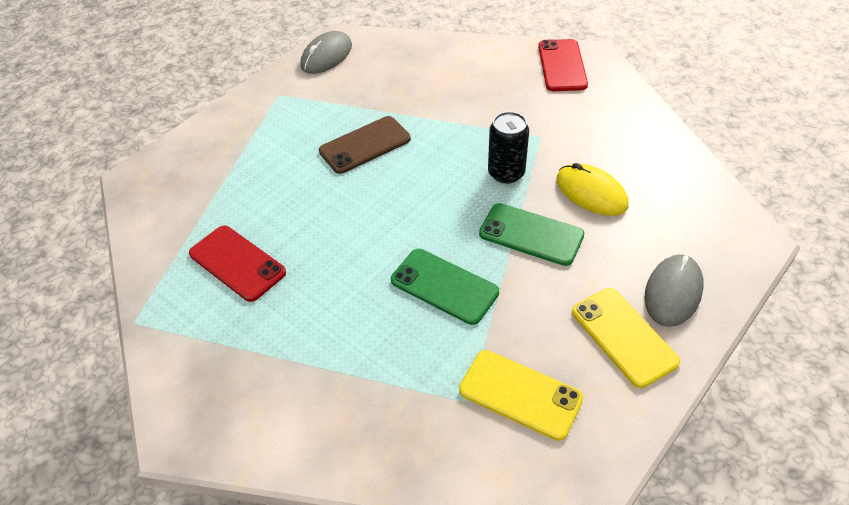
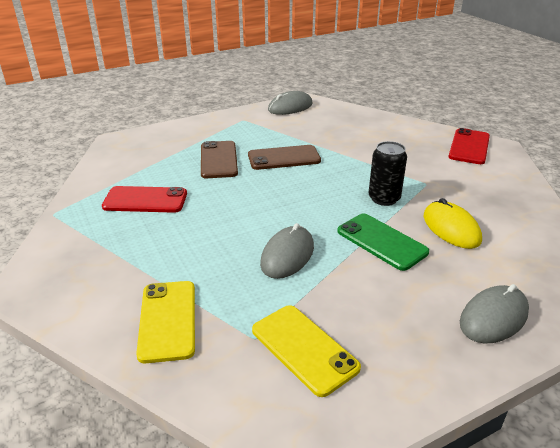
camera: 20 degrees right, 15 degrees down
(237, 263) = (145, 200): red phone -> red phone turned 60 degrees counterclockwise
(288, 172) = (218, 160): none -> brown phone
(444, 286) = (287, 255): green phone -> grey mouse
(623, 336) = (426, 336): yellow phone -> yellow phone (167, 320)

